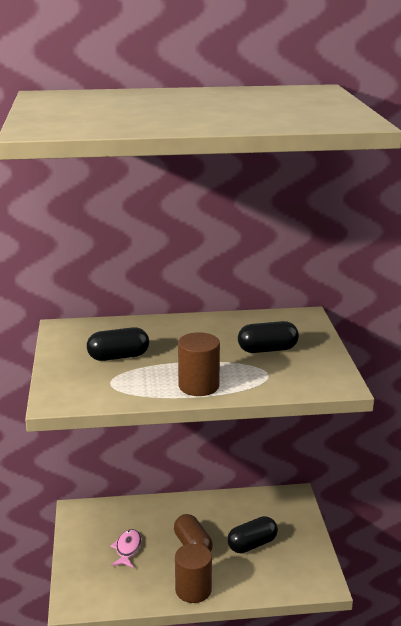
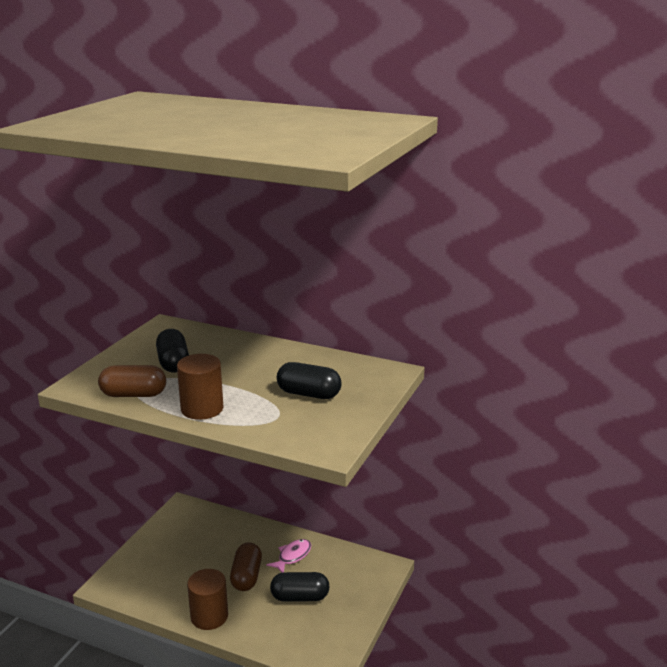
camera: 30 degrees right, 0 degrees up
(118, 357) = (173, 363): black capsule -> black capsule turned 60 degrees clockwise
(121, 392) = (134, 394): none -> brown capsule
(127, 549) = (190, 557): pink fish -> pink fish (292, 556)

